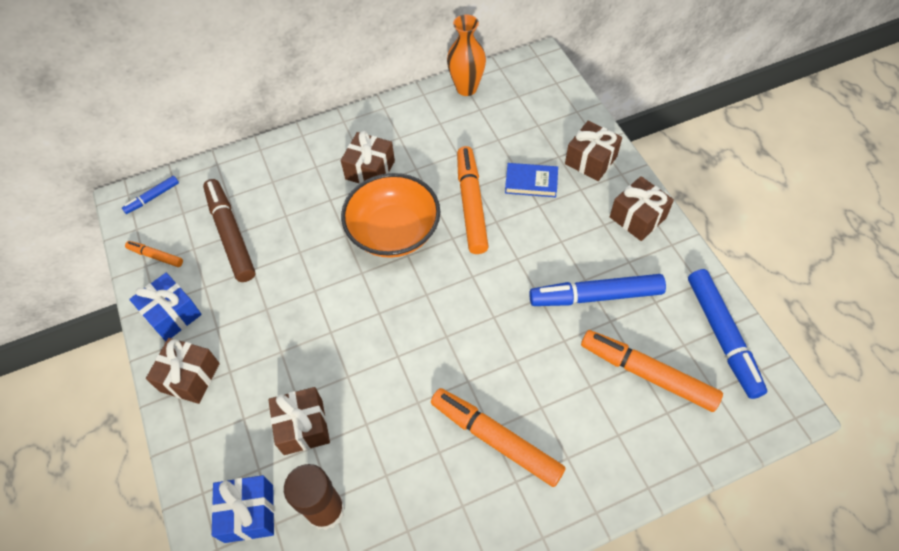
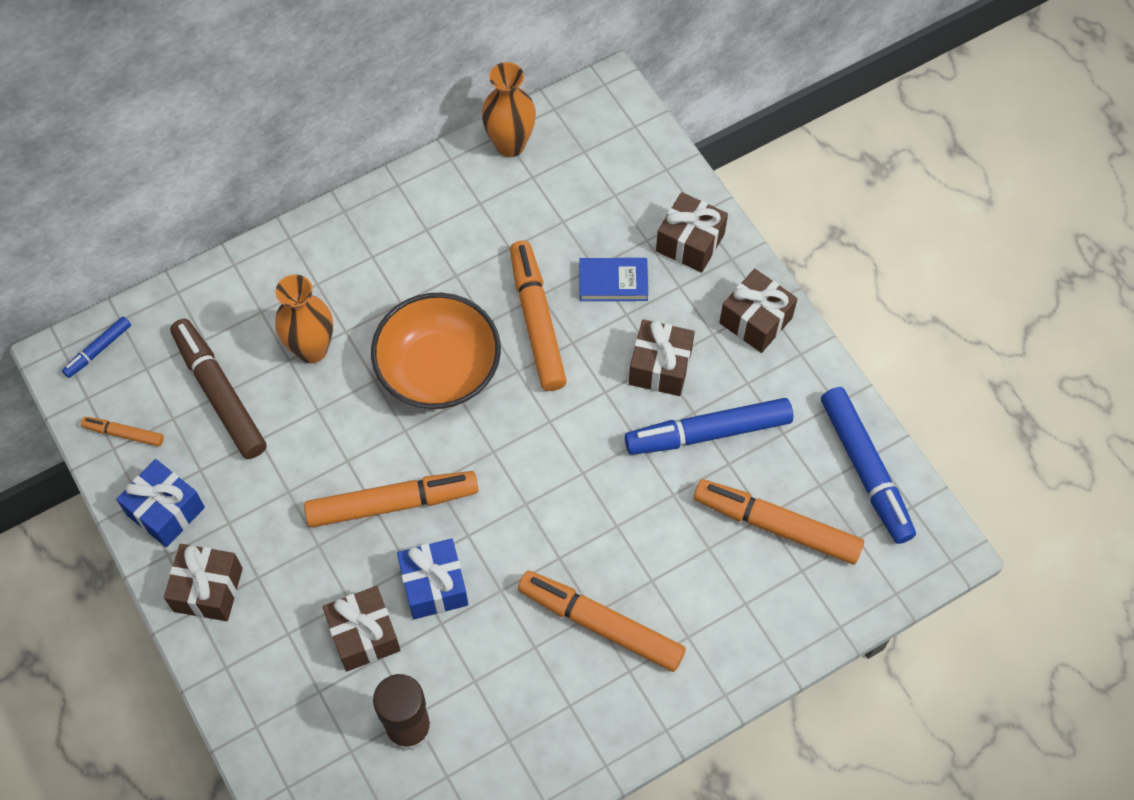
camera: 10 degrees left, 5 degrees up
(249, 513) = (317, 743): blue gift -> blue gift (434, 586)
(303, 210) = (312, 349): none -> orange vase
(343, 325) = (392, 503): none -> orange marker
(370, 170) = (393, 282): brown gift -> brown gift (660, 367)

